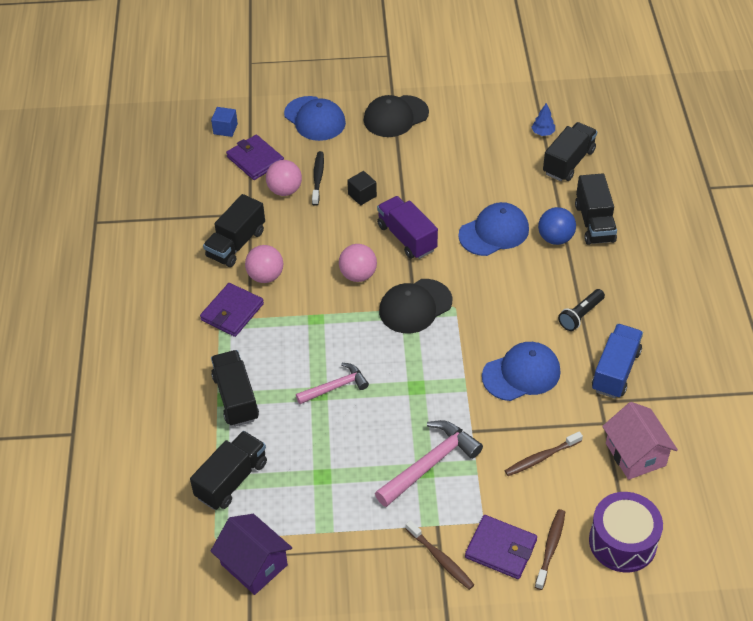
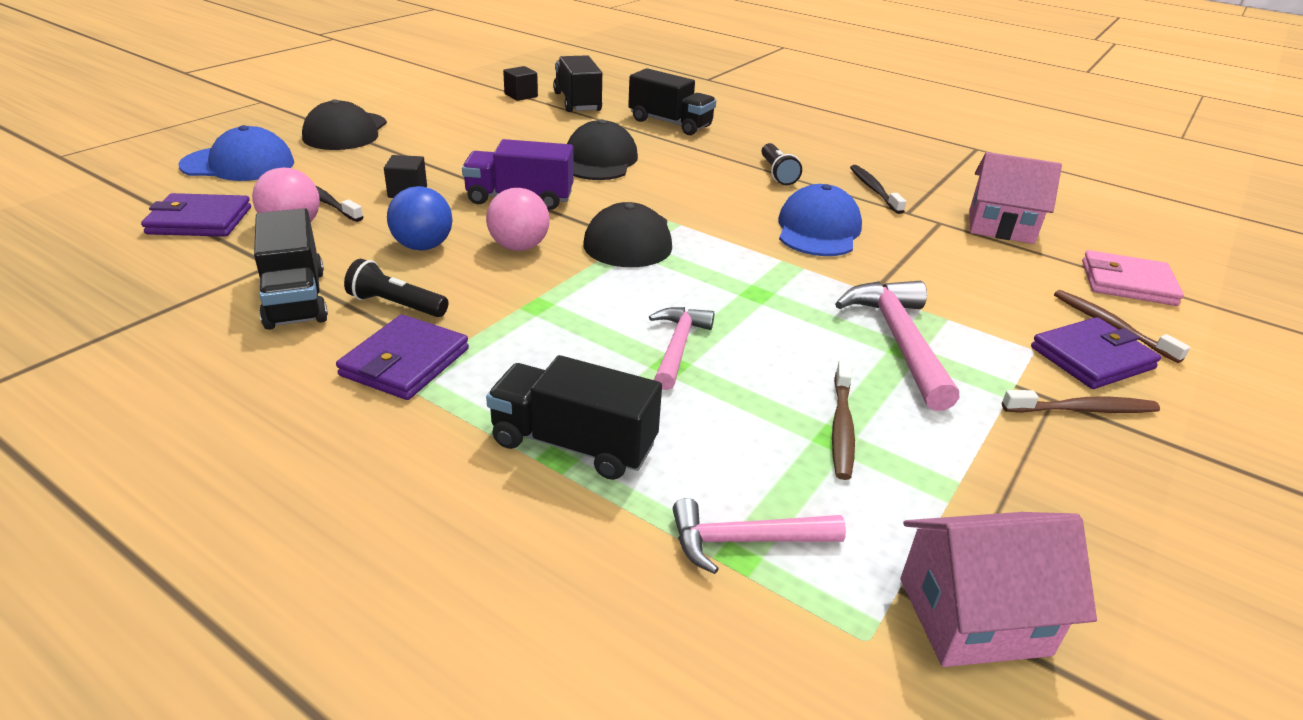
camera: 55 degrees left, 15 degrees down
(225, 129) = (102, 214): blue cube -> none
(231, 480) = (744, 541): black truck -> pink hammer
(232, 312) = (405, 362): purple wallet -> purple wallet turned 45 degrees clockwise
(254, 565) = (973, 616): purple house -> pink house
(265, 276) = (396, 305): pink ball -> black flashlight
(494, 232) = (599, 160): blue cap -> black cap
(541, 458) = (959, 272): brown toothbrush -> brown toothbrush (842, 427)
(543, 133) = (521, 95): blue tree -> black cube
(555, 238) = (659, 143): blue ball -> blue ball (423, 246)
(615, 371) = (874, 190): blue truck -> black toothbrush
(622, 542) = (1127, 283): purple drum -> pink wallet

